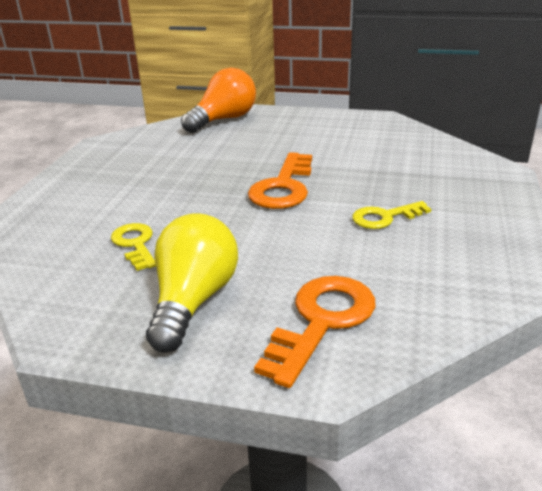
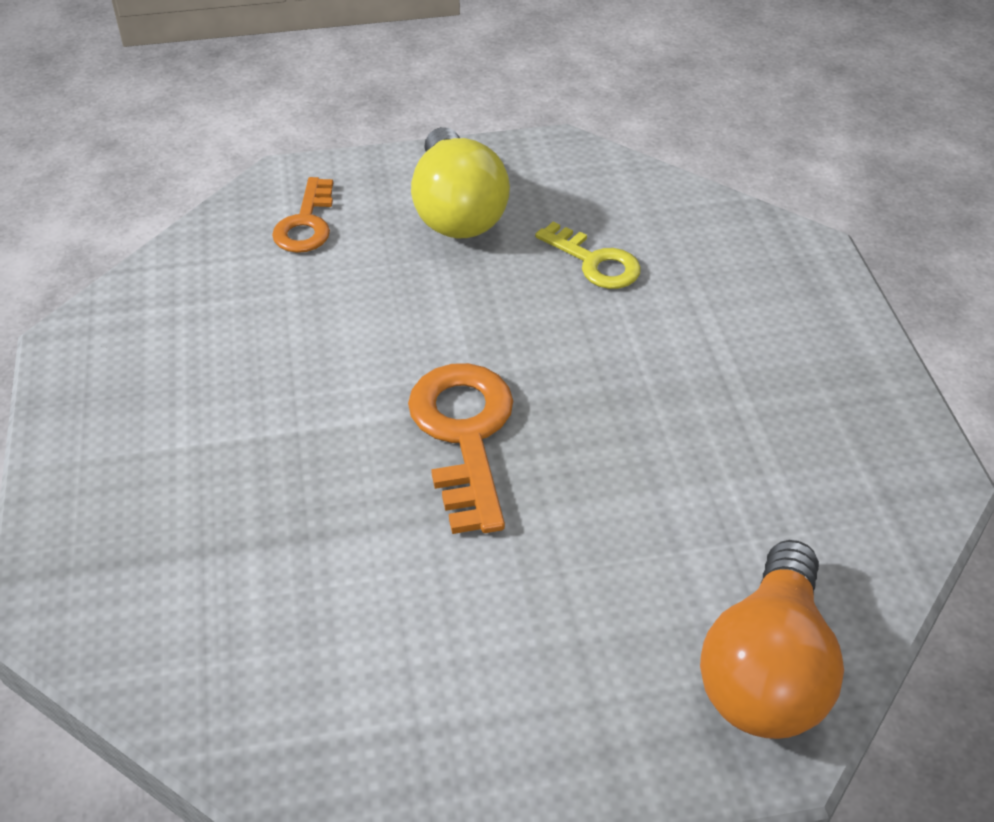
camera: 155 degrees right, 15 degrees up
(321, 321) = (306, 223): orange key -> orange key, size x0.62
(385, 217) = (269, 403): yellow key -> none

